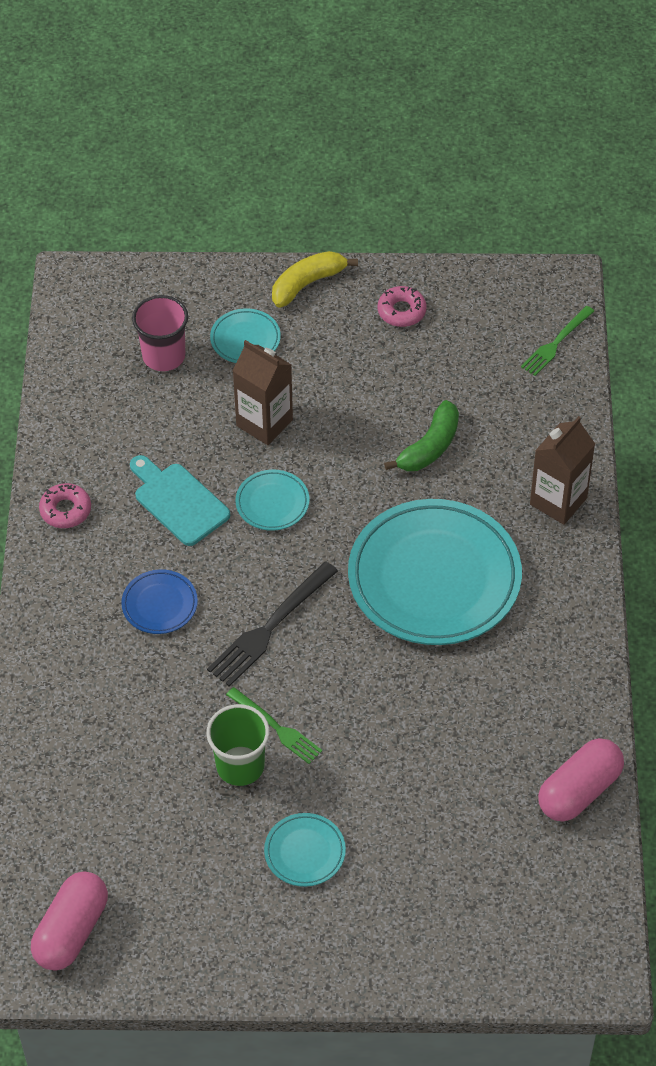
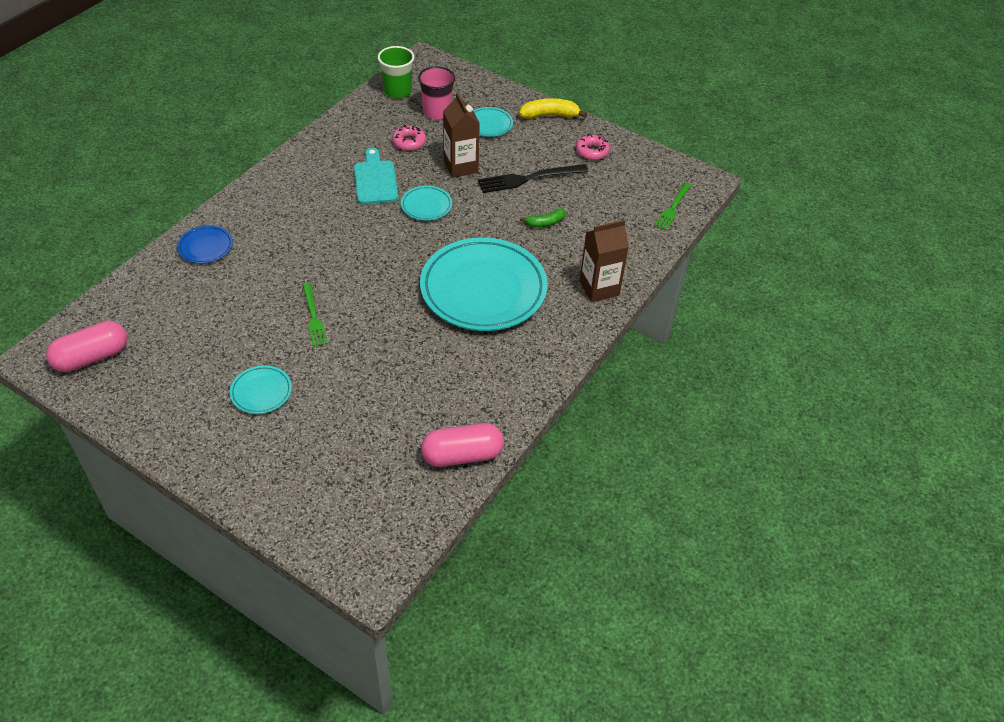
camera: 30 degrees right, 5 degrees down
(65, 510) = (312, 155): pink donut -> pink donut (409, 142)
(159, 604) = (314, 222): blue plate -> blue plate (205, 247)
(240, 766) = (273, 325): green cup -> green cup (397, 91)
(270, 627) = (362, 265): black fork -> black fork (528, 179)
(429, 447) = (545, 223): green banana -> green banana, size x0.64
(556, 343) = (672, 208): green fork -> green fork turned 45 degrees counterclockwise

